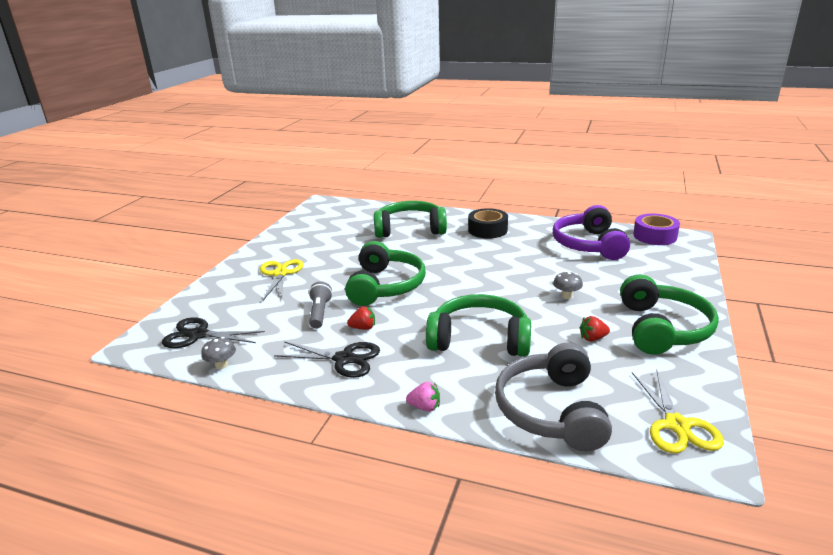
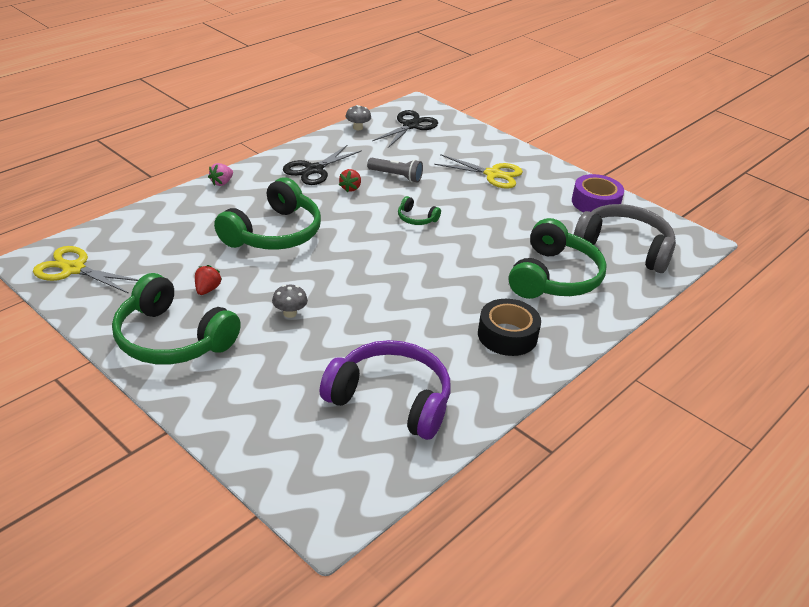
camera: 110 degrees right, 10 degrees up
(385, 286) = (416, 218): green headphones -> green headphones, size x0.43
(552, 410) = (155, 227): grey headphones -> grey headphones (624, 248)
(655, 236) = (362, 486): purple tape -> purple tape (595, 203)

